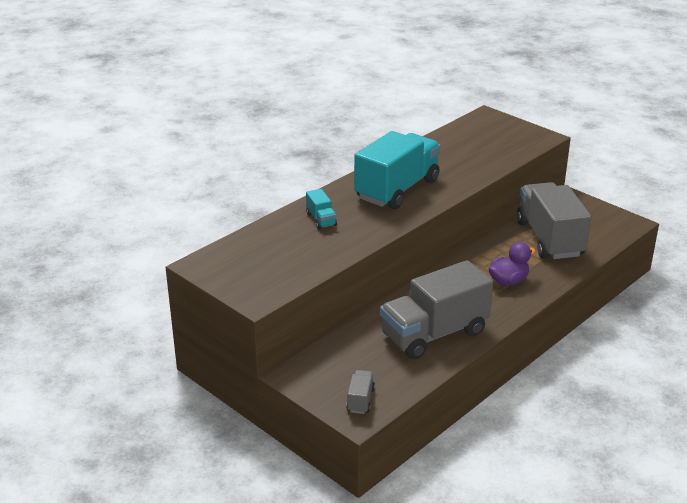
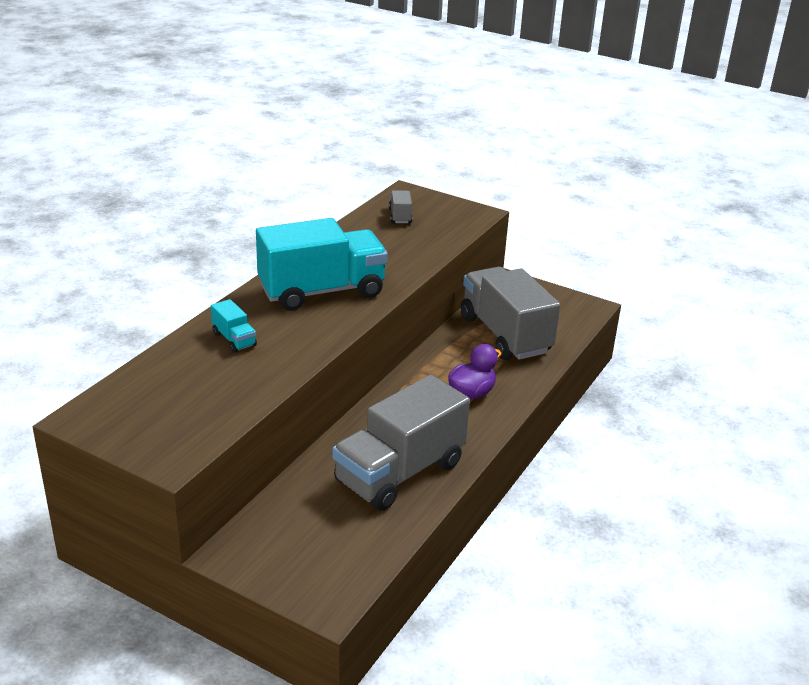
camera: 15 degrees left, 0 degrees up
(360, 400) = (327, 578): grey truck -> grey truck (400, 216)
(397, 189) = (322, 291): turquoise truck -> turquoise truck turned 45 degrees clockwise

